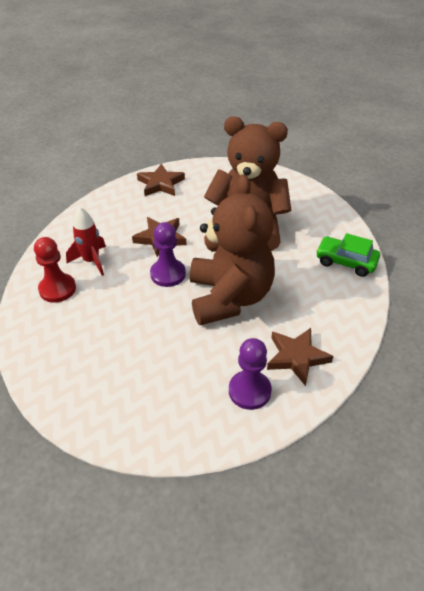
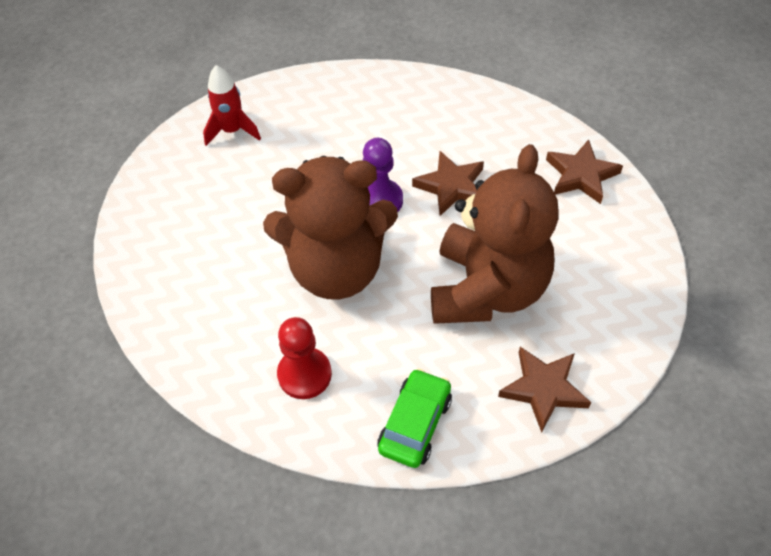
camera: 90 degrees right, 10 degrees up
(57, 289) = (351, 101): red pawn -> red pawn (304, 374)
(91, 261) = (401, 122): red rocket -> red rocket (232, 131)
(249, 391) = (184, 291): purple pawn -> none
(296, 357) = (229, 343): brown star -> brown star (543, 389)

